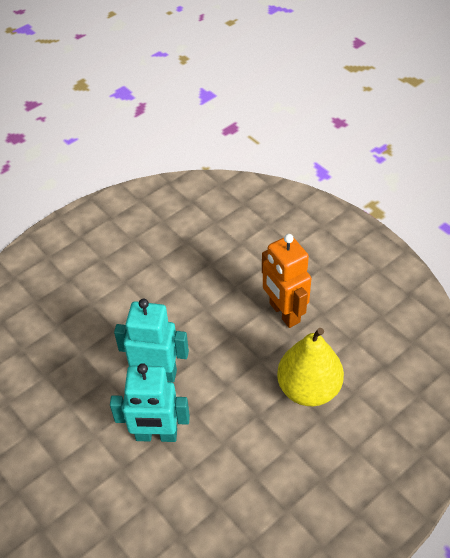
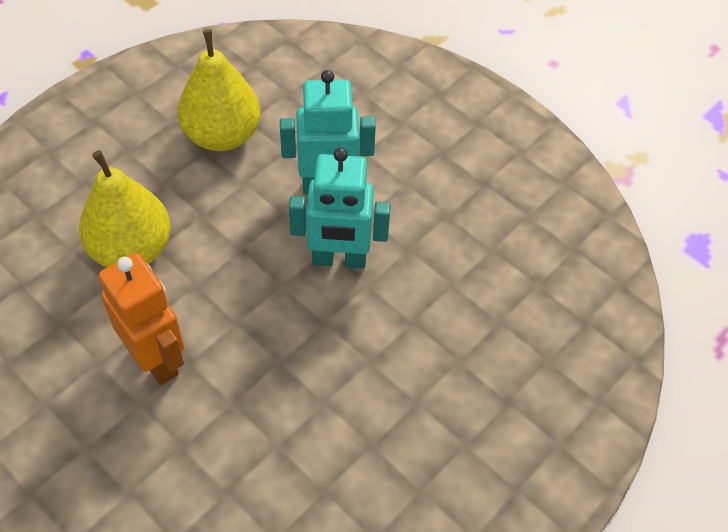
camera: 170 degrees right, 5 degrees up
(241, 490) = (222, 135): none -> yellow pear

